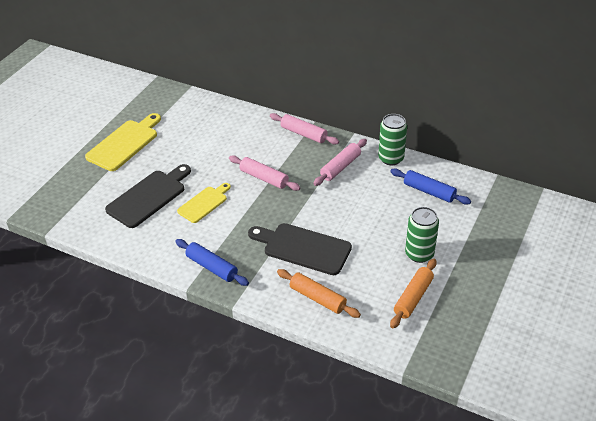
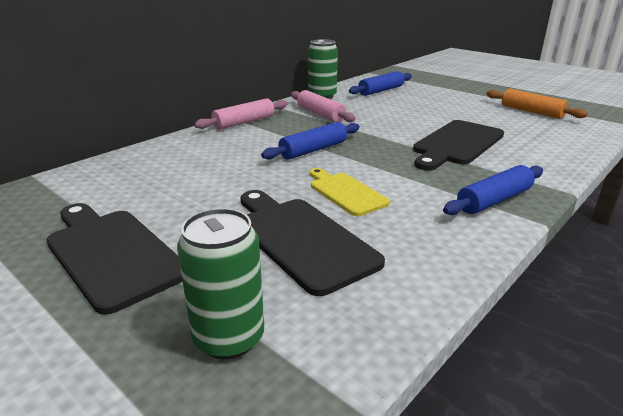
camera: 75 degrees left, 15 degrees down
(124, 143) = (111, 253): yellow cutting board -> black cutting board
(264, 178) = (313, 150): pink rolling pin -> blue rolling pin
(317, 298) = (543, 146): orange rolling pin -> none
(419, 254) = (469, 103): green can -> green can (229, 338)

